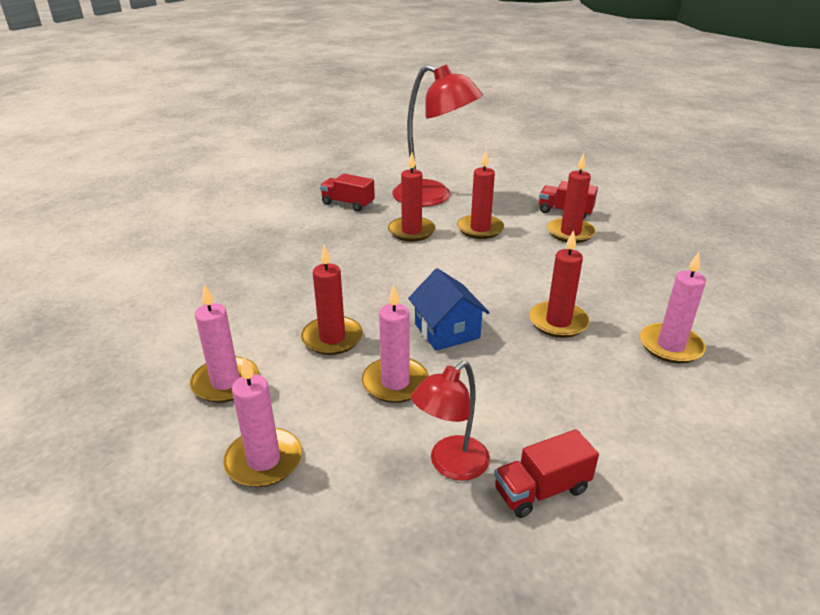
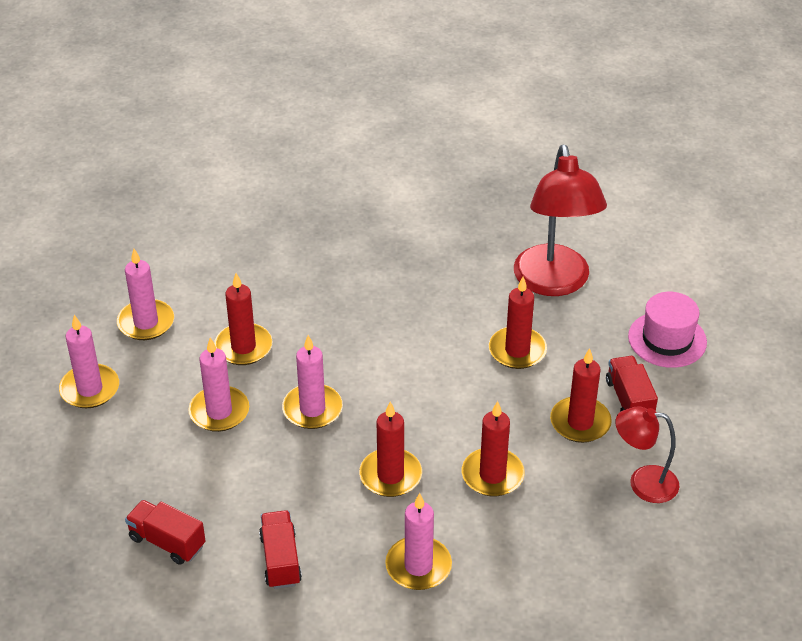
camera: 55 degrees right, 10 degrees up
(348, 204) = (472, 231): red truck -> red truck (280, 560)
(411, 231) = (461, 304): red candle -> red candle (492, 475)
(447, 331) = (312, 409): blue house -> pink candle
(450, 465) = (155, 484): red lamp -> red lamp (643, 483)
(524, 184) = (667, 339): none -> pink hat

